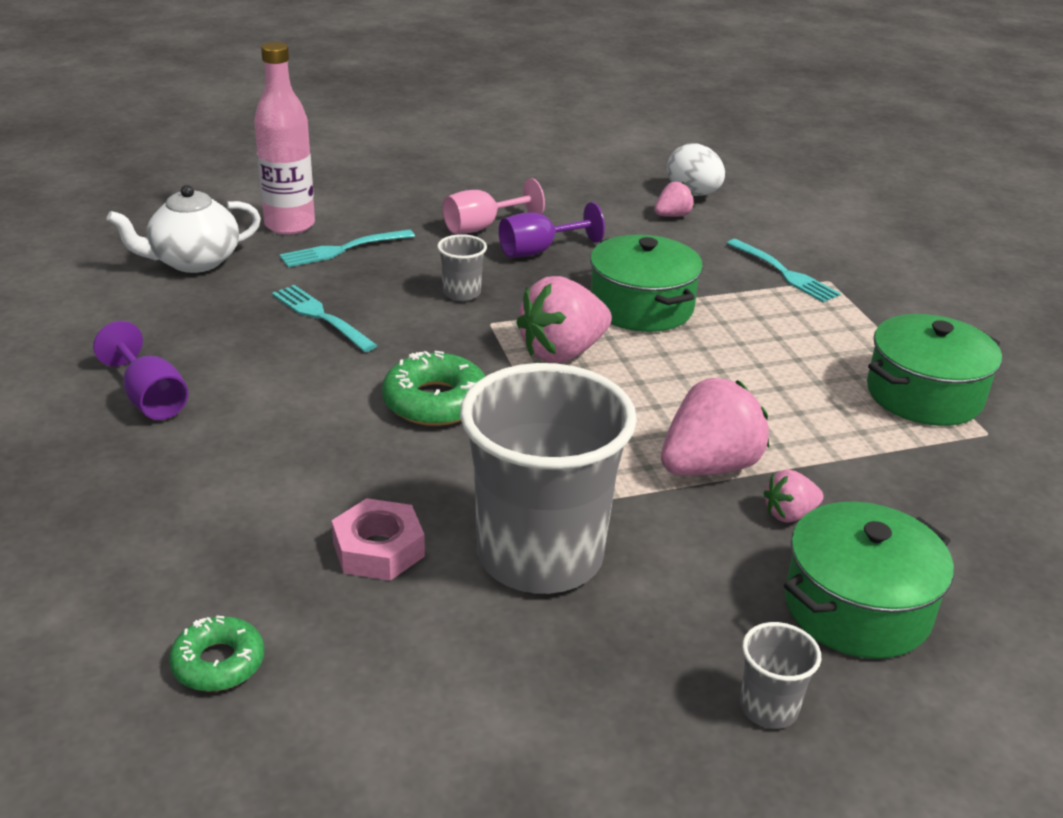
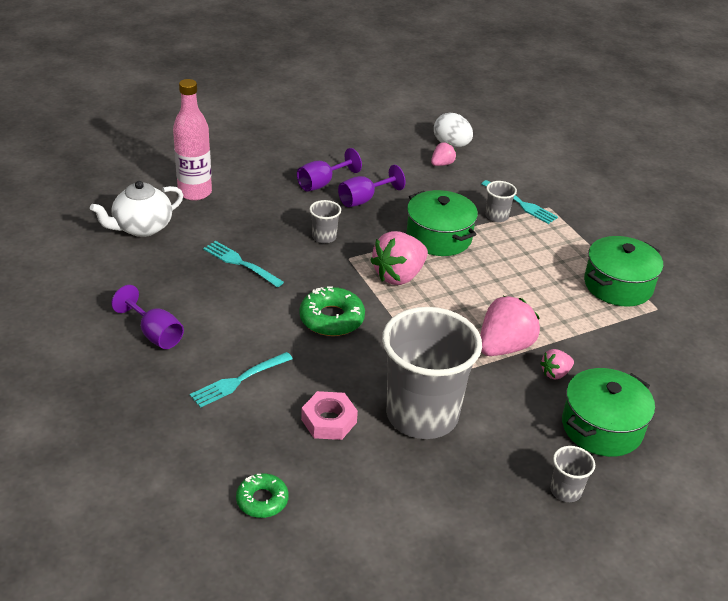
camera: 10 degrees left, 5 degrees up
(344, 249) = (237, 209): turquoise fork -> turquoise fork (239, 380)
(482, 227) = (322, 183): pink goblet -> purple goblet
(741, 286) = (496, 216): none -> grey cup

